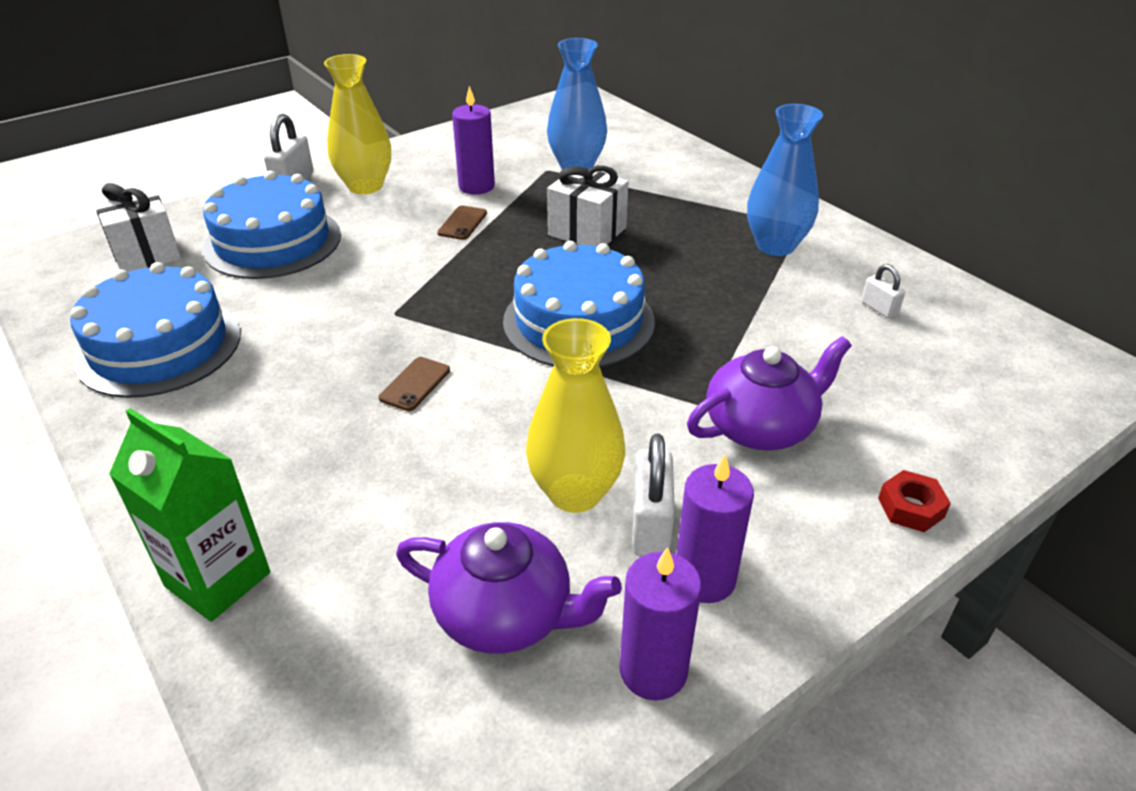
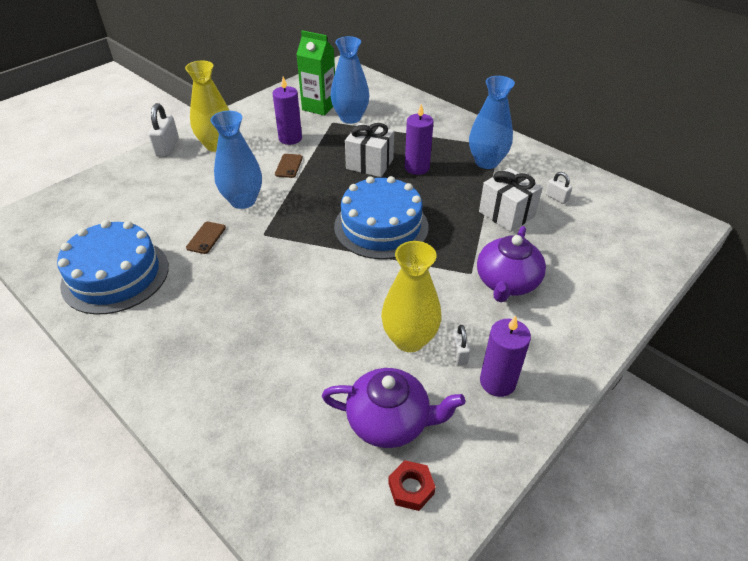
camera: 10 degrees left, 5 degrees up
(146, 253) = (83, 209): white gift -> white gift (506, 214)
(218, 579) = (208, 426): green carton -> green carton (319, 107)
(273, 242) = (167, 192): blue cake -> none
(378, 264) = (243, 201): none -> blue vase
(415, 384) = (291, 281): brown phone -> brown phone (206, 238)
(650, 525) = (458, 353): white padlock -> white padlock, size x0.58
(653, 670) = (483, 441): purple candle -> purple candle (417, 167)
(761, 427) = (506, 283): purple teapot -> purple teapot turned 150 degrees clockwise
(911, 507) = (601, 322): red nut -> red nut (411, 488)

